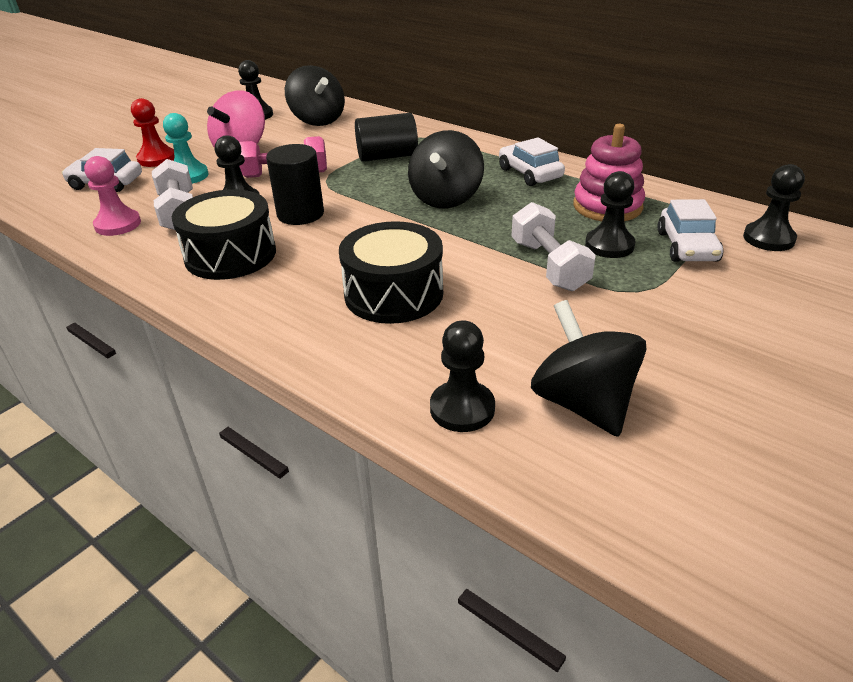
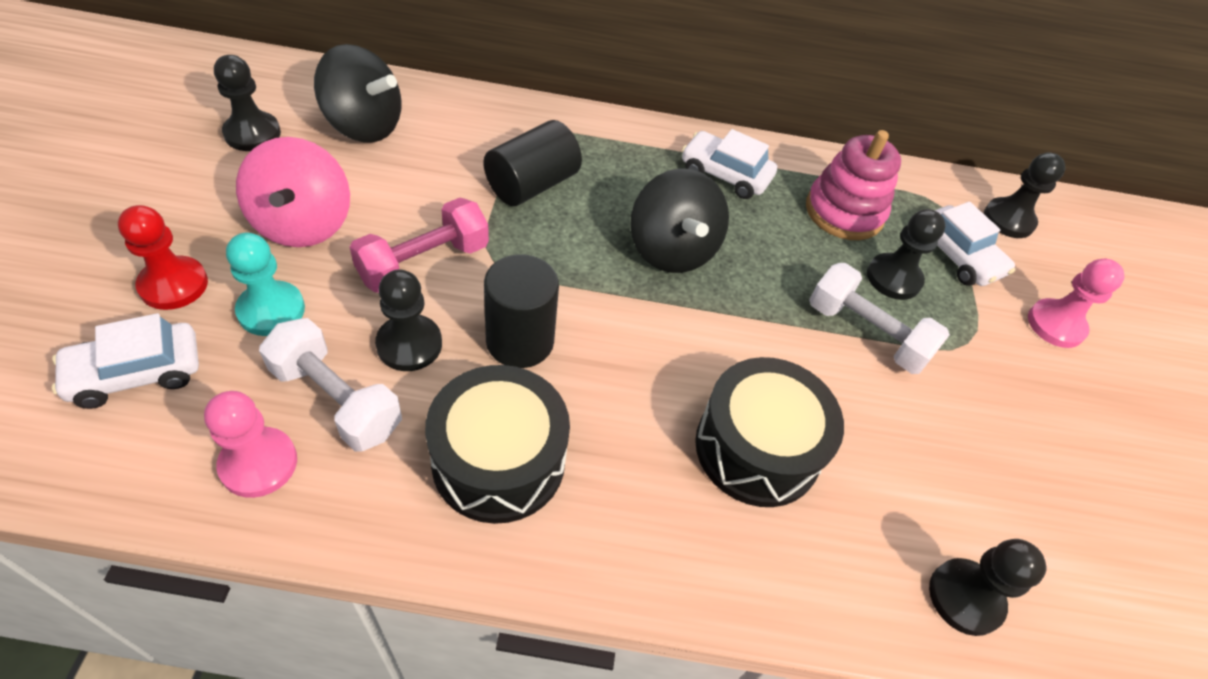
camera: 40 degrees left, 15 degrees up
(583, 403) = (1048, 532): black spinning top -> none
(743, 302) = (1055, 325): none -> pink pawn

